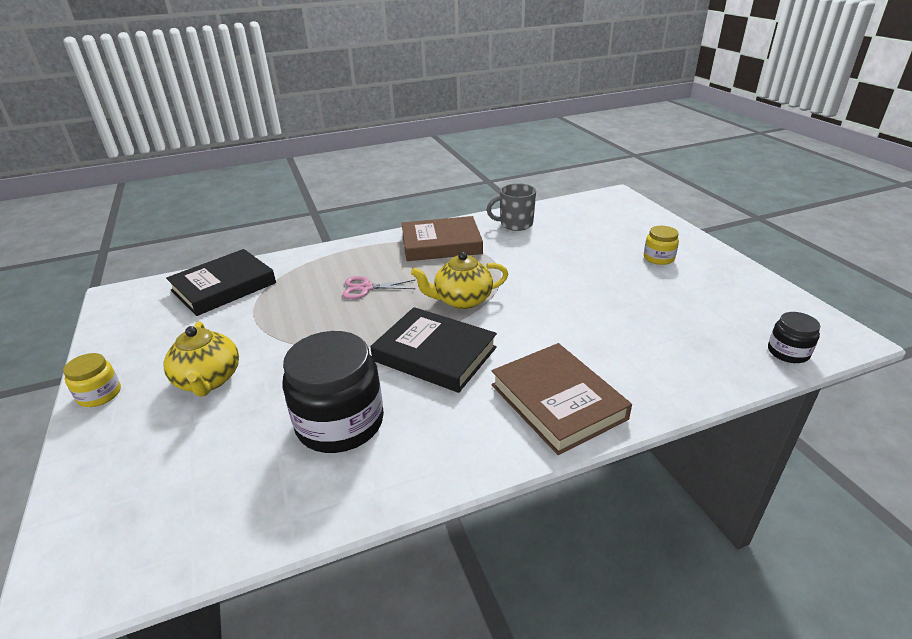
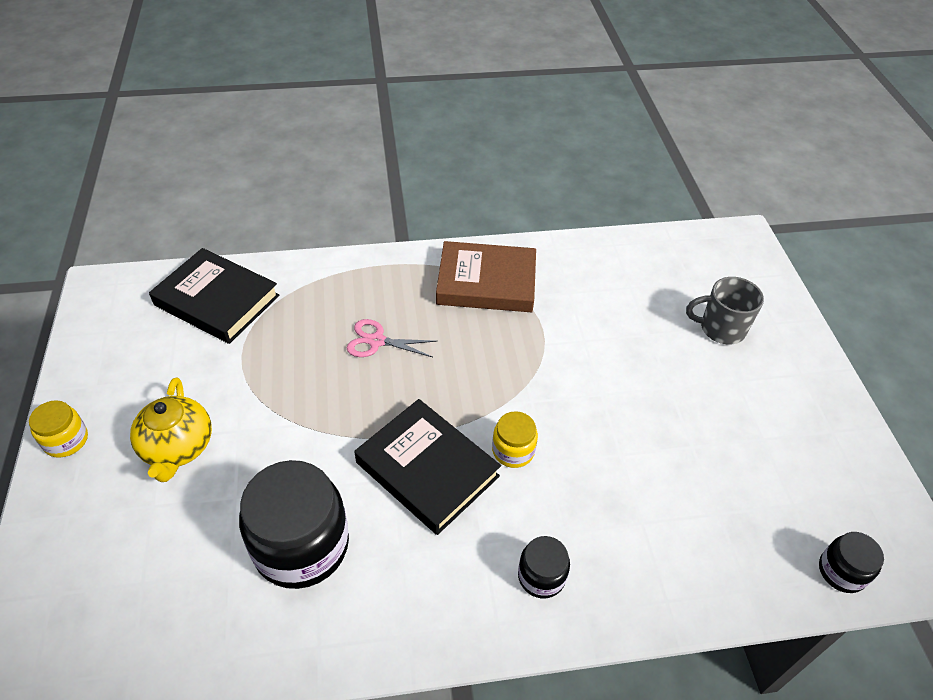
camera: 10 degrees right, 15 degrees up
(224, 287) = (217, 300): black book -> black book turned 60 degrees clockwise
(462, 300) = (483, 389): yellow teapot -> none
(515, 224) = (590, 265): grey mug -> grey mug (720, 329)
(557, 401) = (541, 576): brown book -> black jar
(658, 258) = (751, 371): yellow jar -> yellow jar (513, 450)

